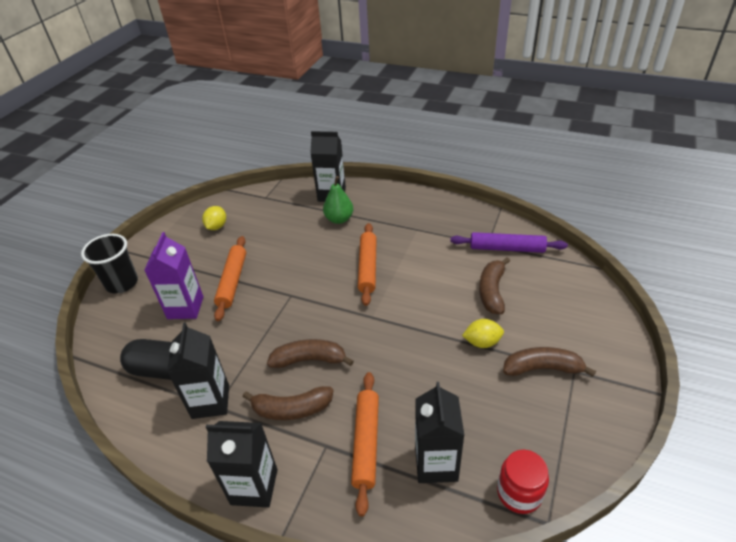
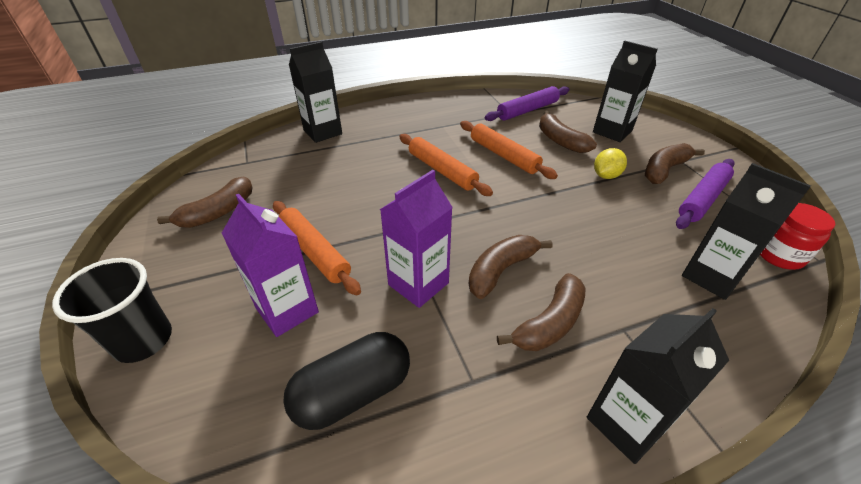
camera: 45 degrees left, 0 degrees up
(210, 401) = (459, 381): black carton -> black carton (612, 131)
(217, 226) = (218, 212): yellow lemon -> brown banana
(257, 336) = (418, 284): none -> purple carton
(339, 219) = (359, 147): green pear -> none
(366, 443) = (648, 301): orange rolling pin -> orange rolling pin (504, 155)
(533, 412) = (702, 199): none -> purple rolling pin

